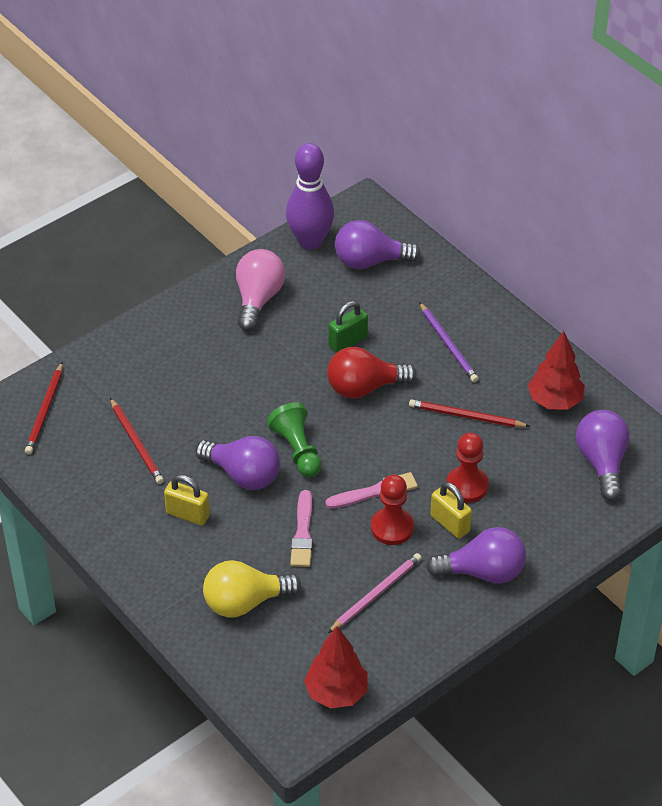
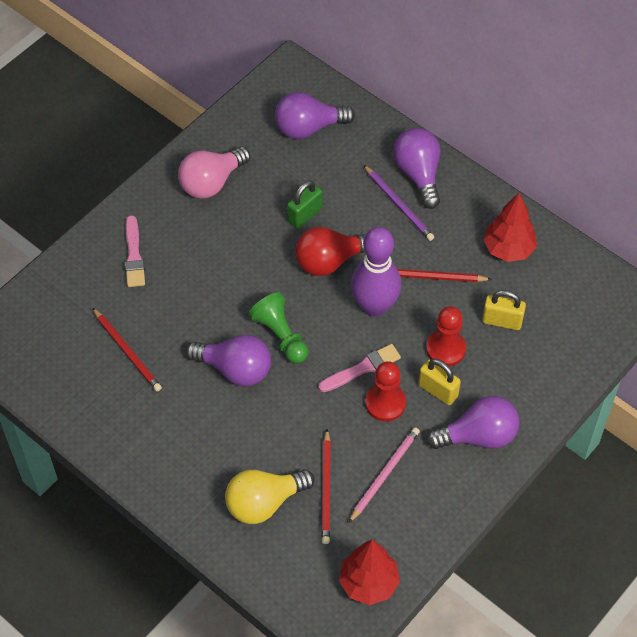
camera: 10 degrees left, 10 degrees up
(45, 411) = (32, 330): red pencil -> red pencil (326, 489)
(188, 514) = (191, 419): yellow padlock -> yellow padlock (502, 321)
(258, 299) = (211, 182): pink light bulb -> pink light bulb turned 135 degrees counterclockwise
(303, 533) = (303, 421): pink brush -> pink brush (134, 255)
(310, 241) = (248, 114): purple bowling pin -> purple bowling pin (374, 306)
(602, 463) = (564, 306): purple light bulb -> purple light bulb (418, 174)

